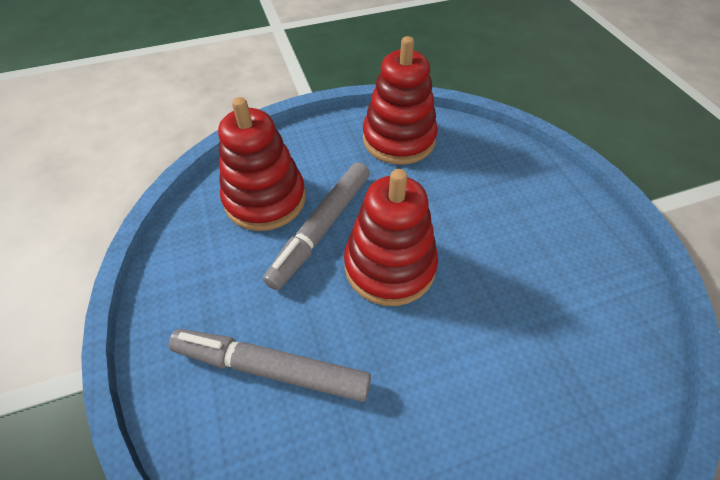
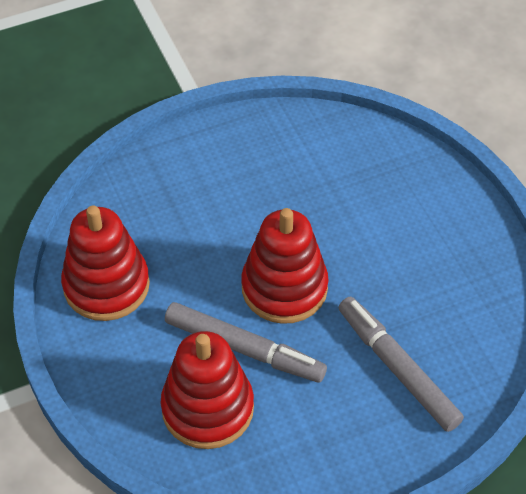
camera: 95 degrees left, 0 degrees up
(271, 369) = (397, 368): grey marker -> grey marker turned 135 degrees clockwise

